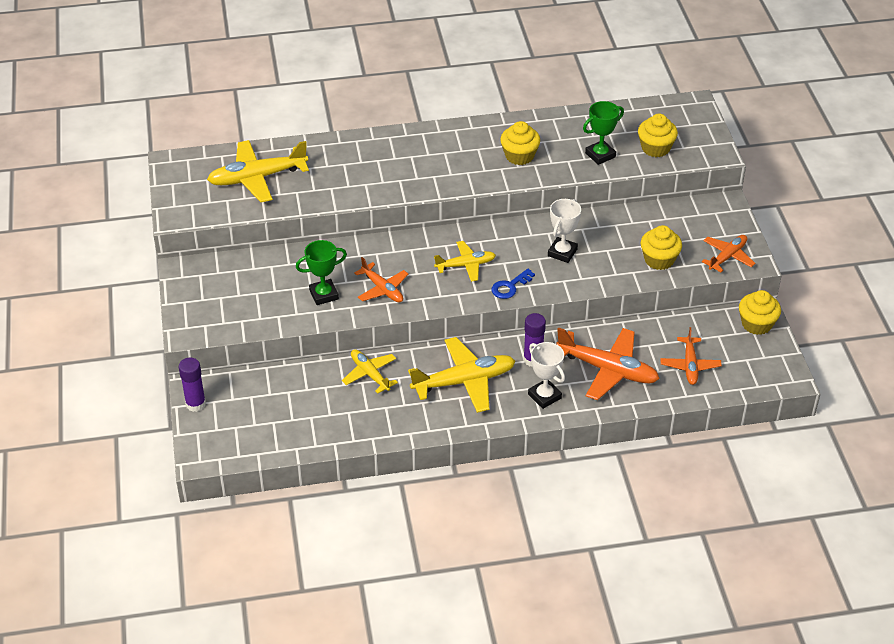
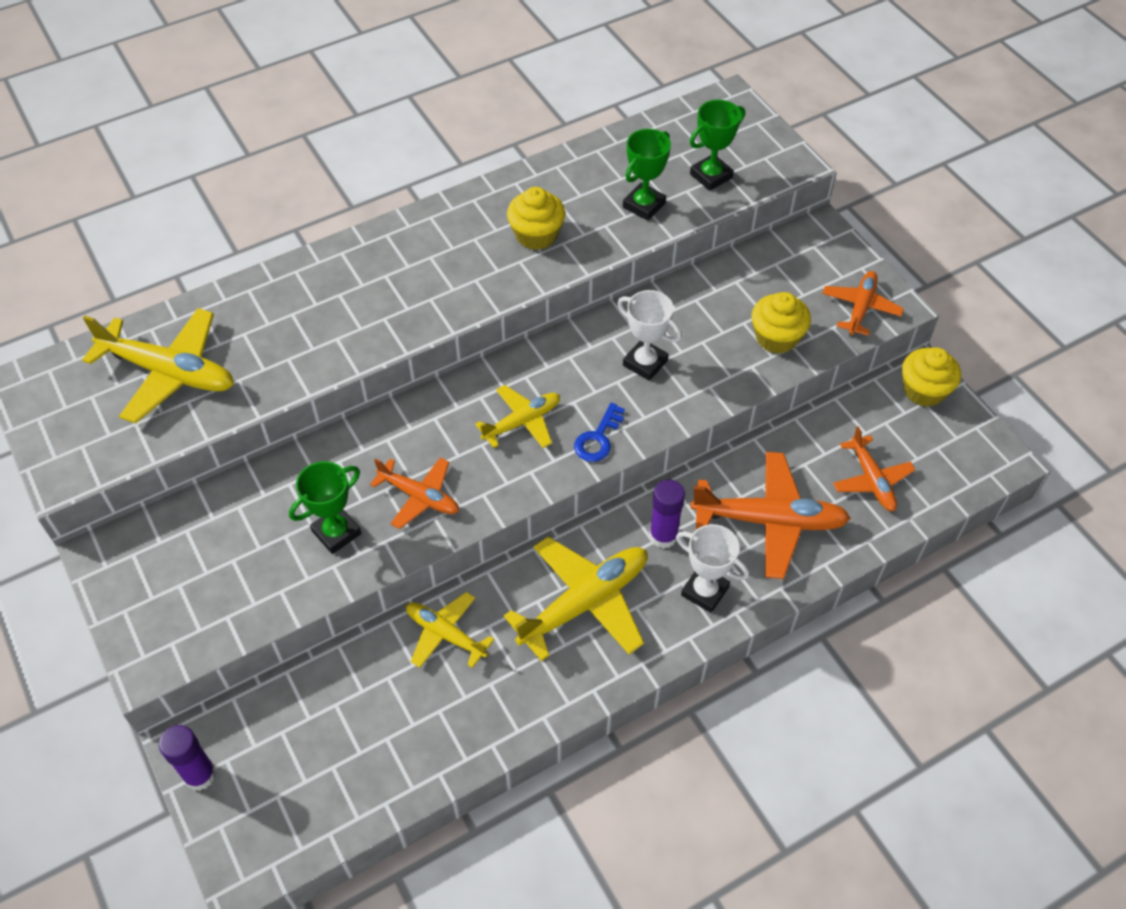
camera: 20 degrees left, 10 degrees up
(257, 178) = (169, 372): yellow plane -> yellow plane turned 120 degrees counterclockwise
(562, 252) = (645, 363): white trophy -> white trophy turned 60 degrees counterclockwise
(655, 148) = (711, 176): yellow cupcake -> green trophy

